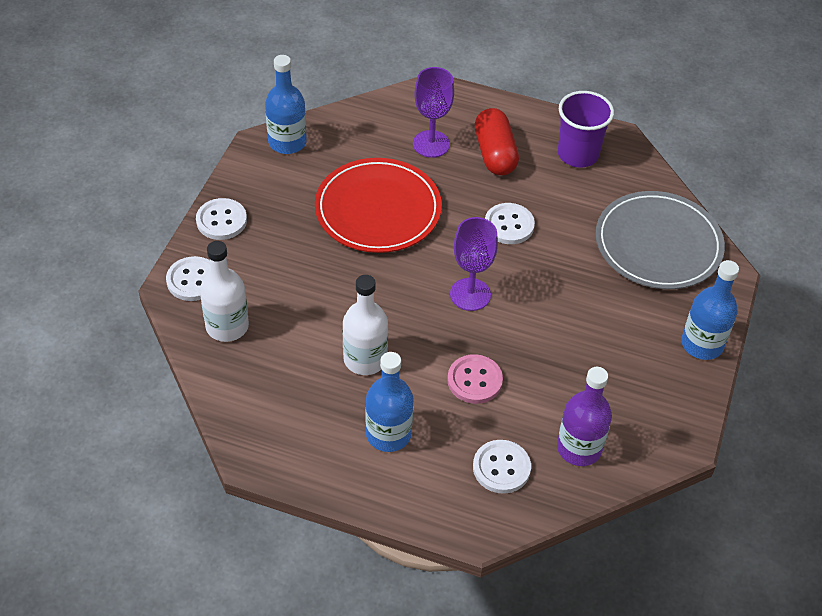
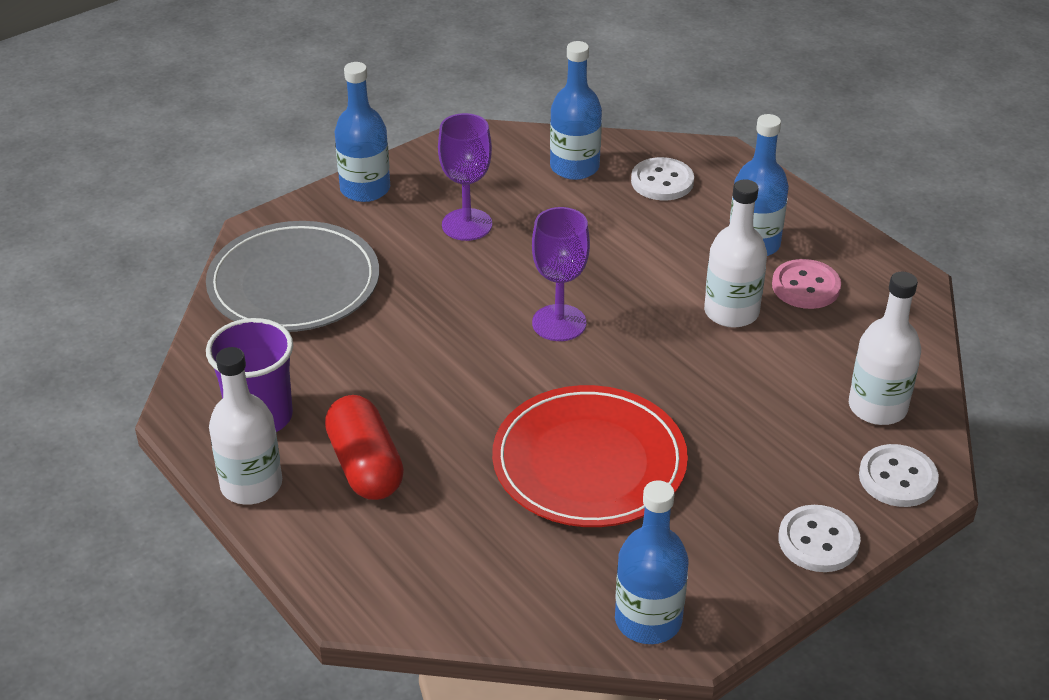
camera: 145 degrees left, 10 degrees down
(431, 144) = (438, 519): purple goblet -> purple goblet (467, 225)
(474, 380) = (627, 250): pink button -> pink button (805, 286)
(495, 153) = (365, 466): red capsule -> red capsule turned 45 degrees counterclockwise
(509, 225) = (440, 373): white button -> none
(541, 119) = (251, 485): none -> white bottle
(579, 448) = (574, 167): purple bottle -> blue bottle

